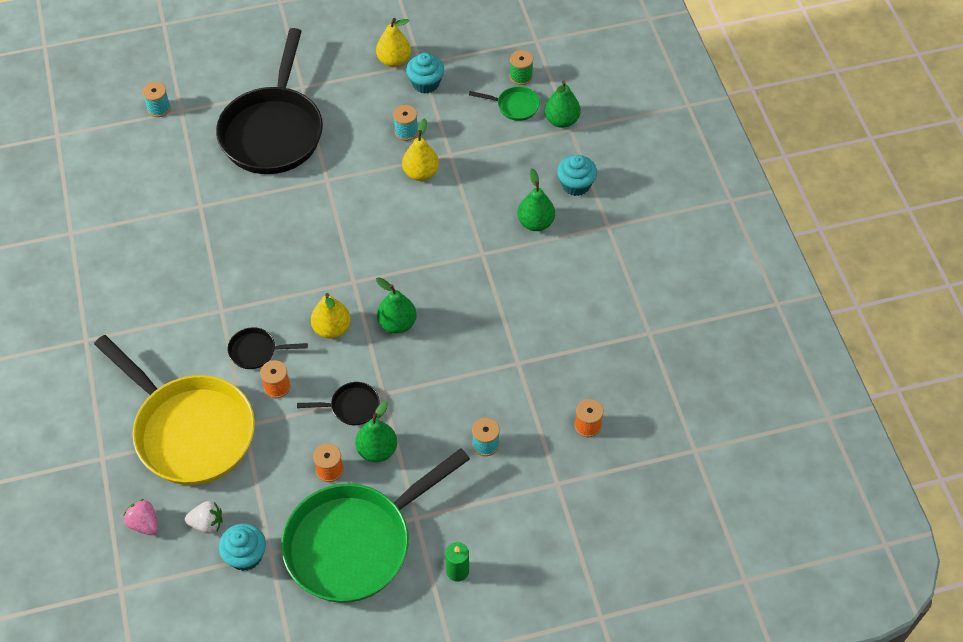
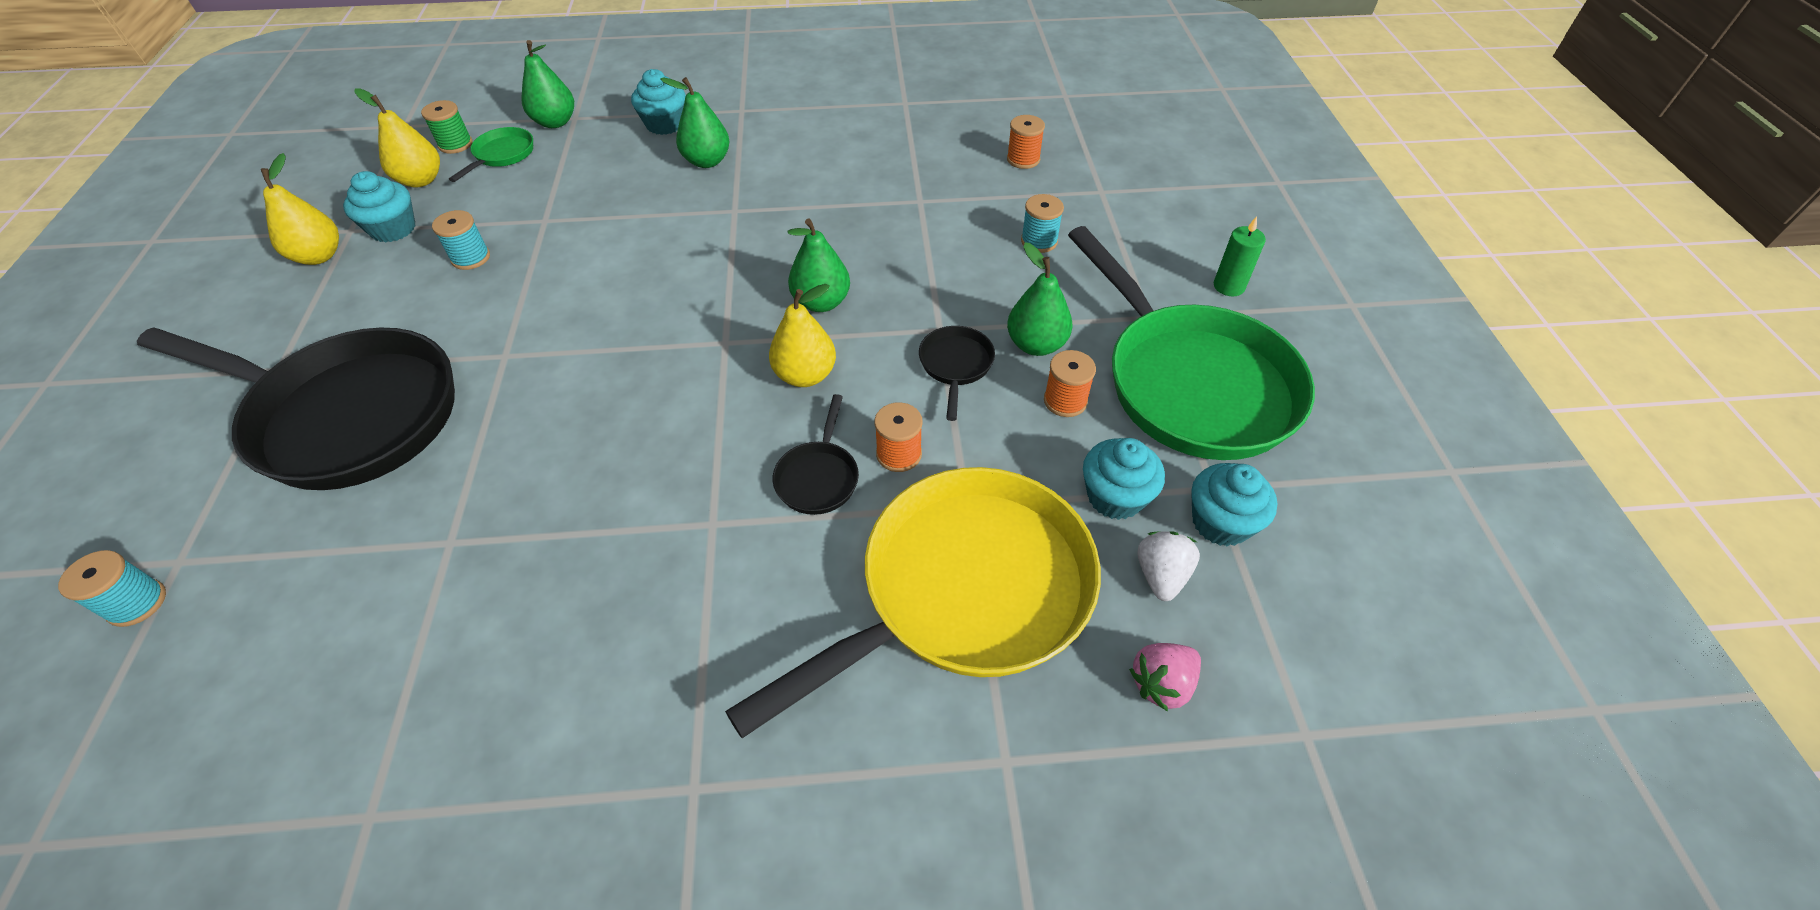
camera: 80 degrees left, 5 degrees down
(258, 500) = (1115, 496): none -> turquoise cupcake
(421, 173) = (560, 251): yellow pear -> yellow pear (421, 180)

